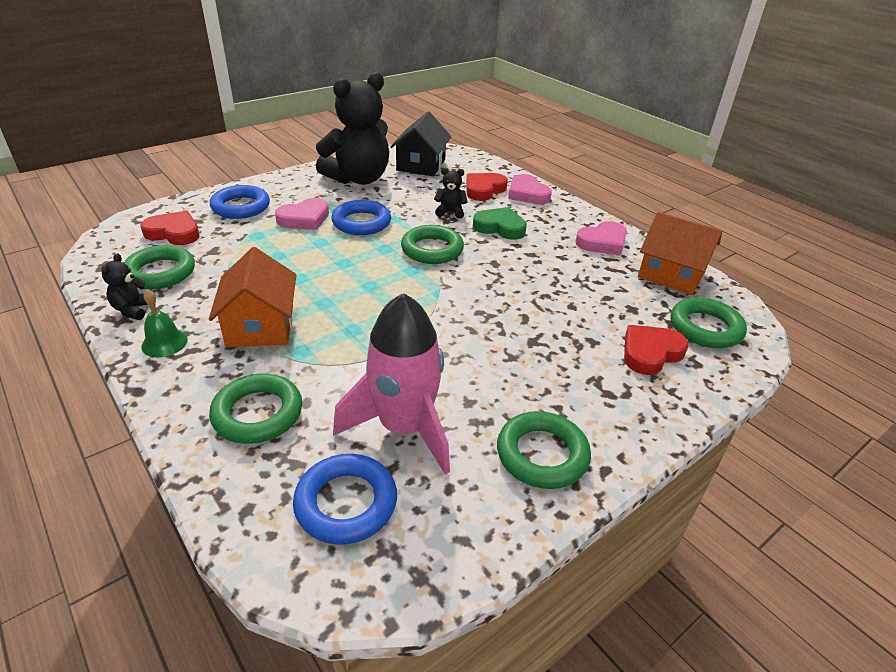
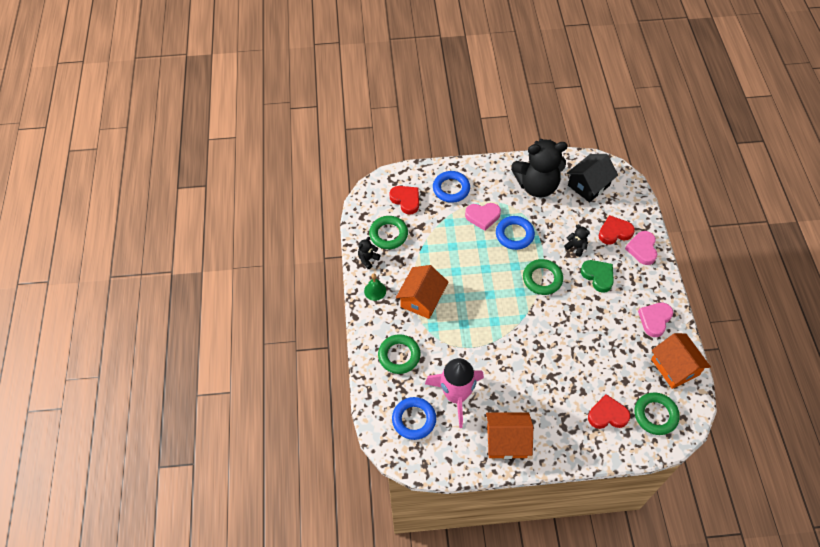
camera: 35 degrees right, 20 degrees up
(542, 454) = (506, 441): green ring -> orange house
(602, 242) = (654, 320): pink heart -> pink heart turned 120 degrees clockwise

